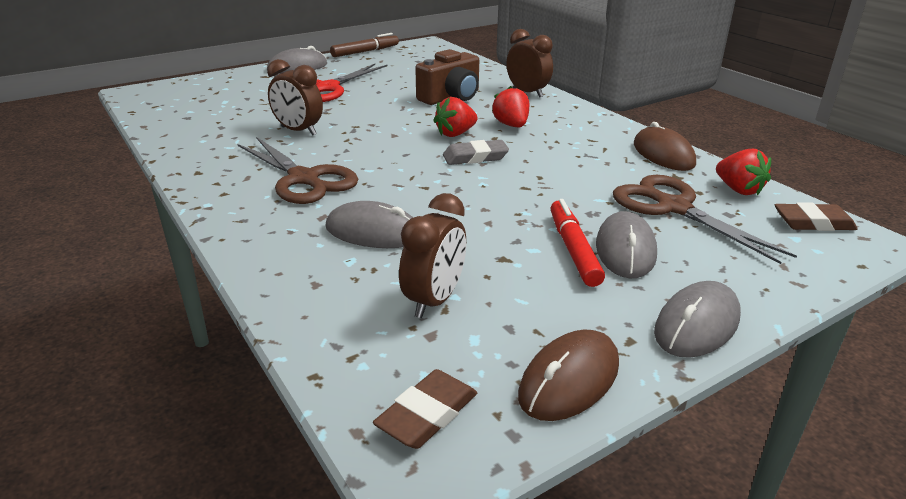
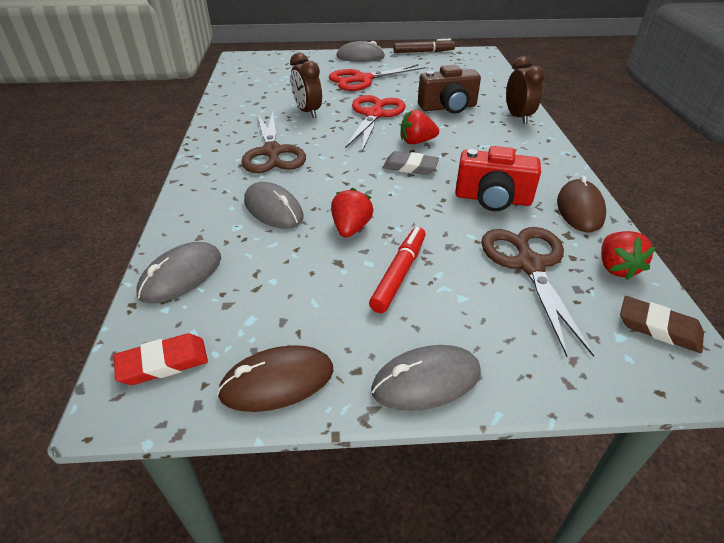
camera: 30 degrees right, 10 degrees up
(381, 119) = (374, 115): none -> red scissors
(427, 414) = (163, 363): brown eraser -> red eraser
(434, 300) = (256, 279): brown clock -> none
(511, 125) = (470, 145): red strawberry -> red strawberry (351, 228)
(583, 165) = (492, 199): none -> red camera
(625, 250) = (441, 289): grey mouse -> grey mouse (181, 276)

